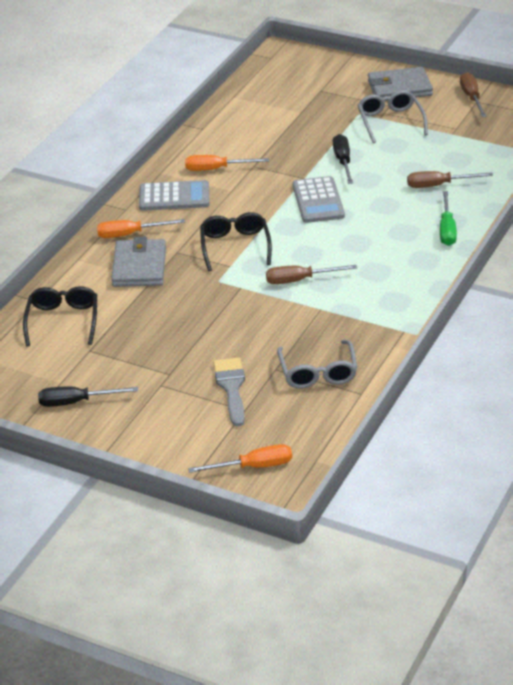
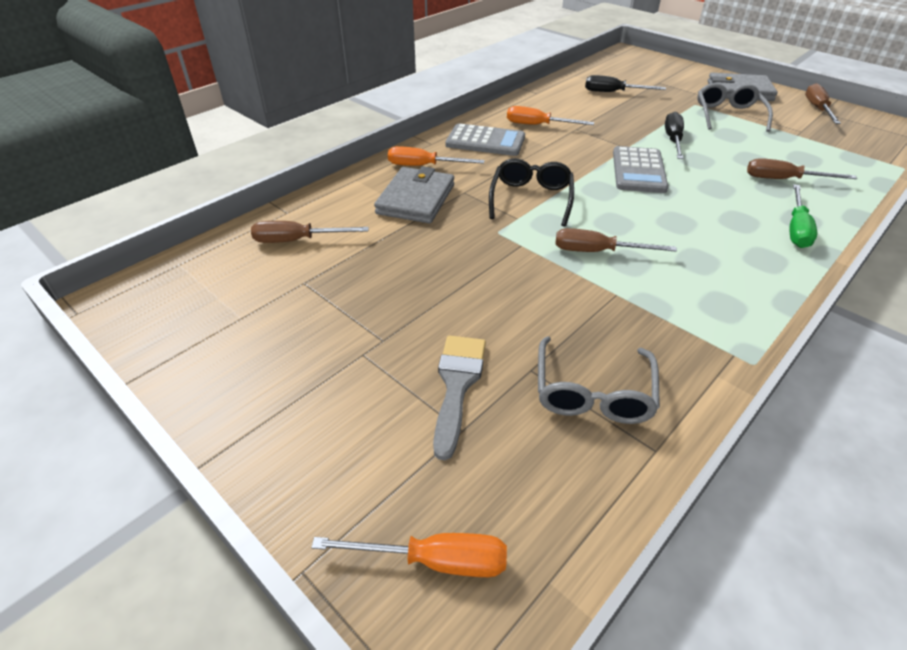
camera: 15 degrees right, 5 degrees up
(63, 321) = (297, 240): black glasses -> brown screwdriver
(76, 402) = (240, 352): black screwdriver -> black screwdriver (613, 92)

